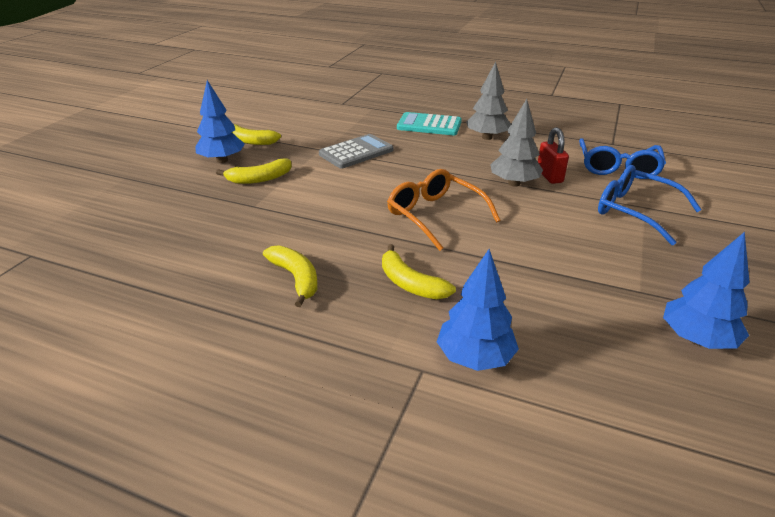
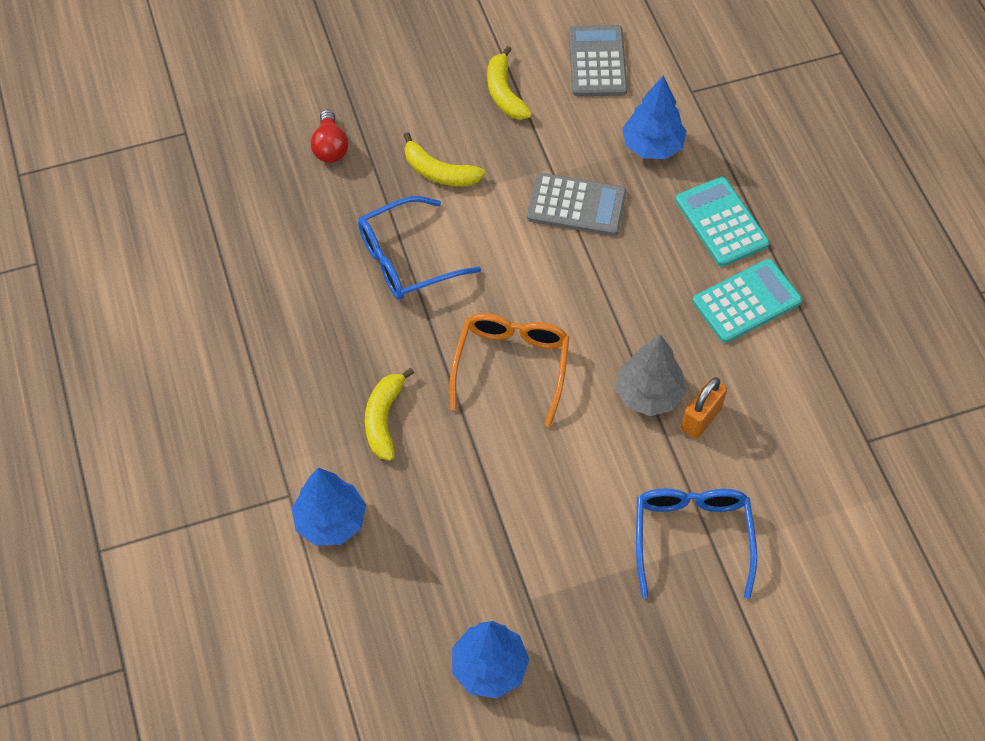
camera: 50 degrees right, 25 degrees up
(168, 205) = (330, 147): none -> red light bulb
(222, 160) = (442, 109): blue tree -> blue tree (652, 146)
(282, 114) = (597, 62): none -> grey calculator
(296, 278) = (318, 334): yellow banana -> none
(487, 137) = (746, 301): grey tree -> turquoise calculator
(549, 176) = (701, 418): red padlock -> orange padlock
(617, 167) = (795, 475): blue glasses -> blue glasses (406, 259)

